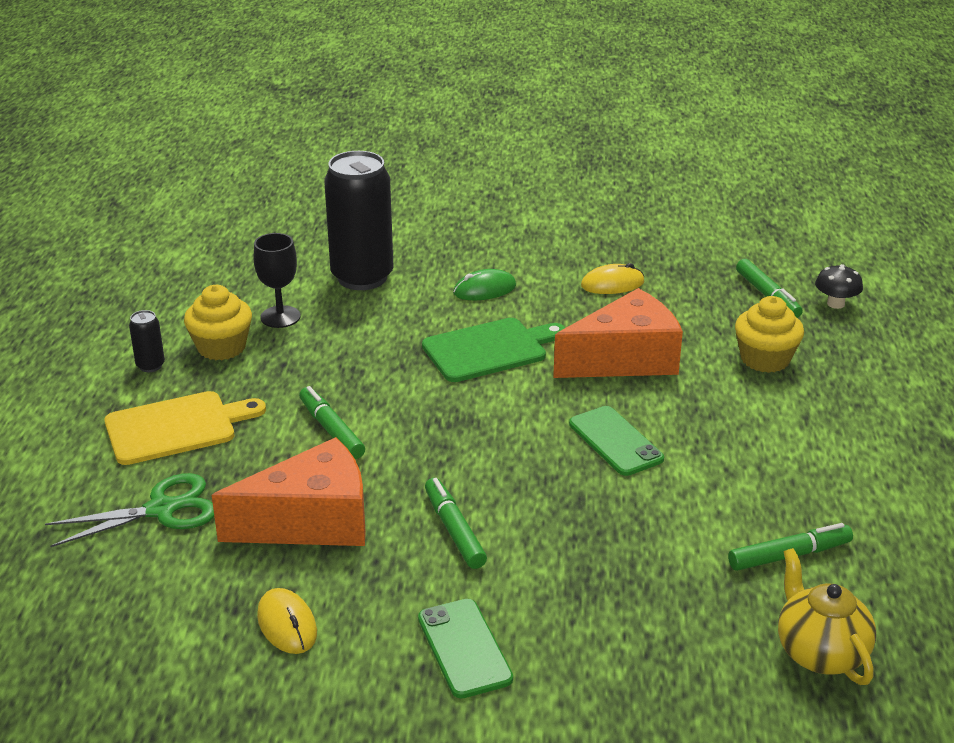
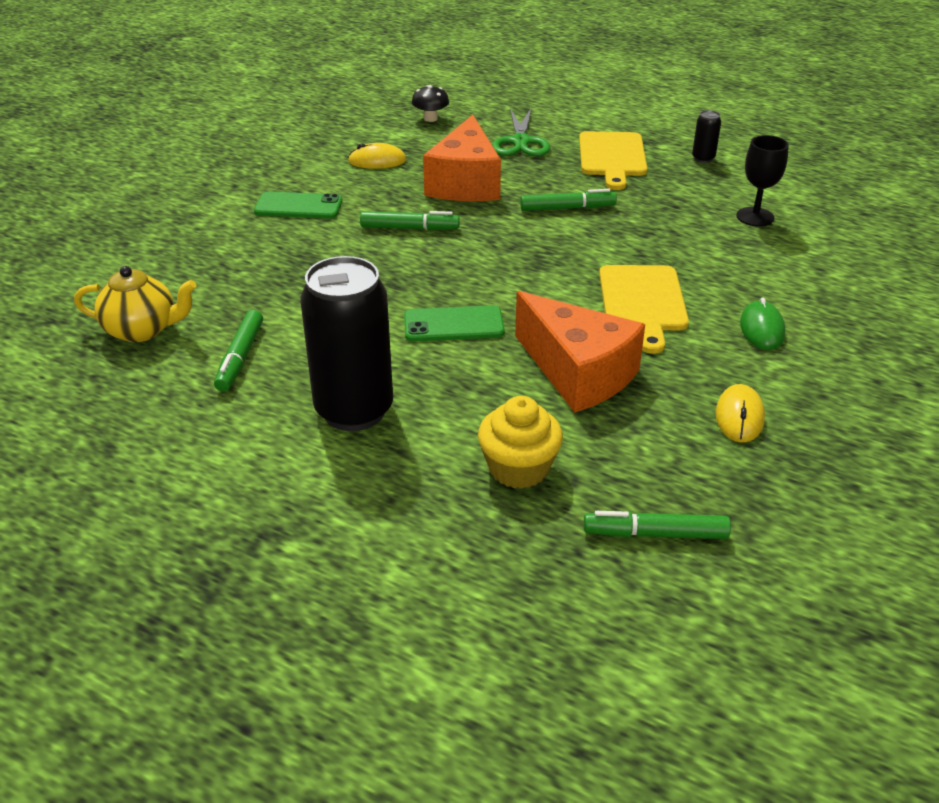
camera: 115 degrees right, 5 degrees up
(221, 347) = (716, 186): yellow cupcake -> none
(362, 277) = (815, 268): black can -> black can (354, 411)
(489, 349) = (642, 302): green cutting board -> yellow cutting board
(625, 359) = (578, 373): orange cheese -> orange cheese turned 45 degrees counterclockwise
(835, 304) = (604, 591): black mushroom -> black mushroom (430, 118)

